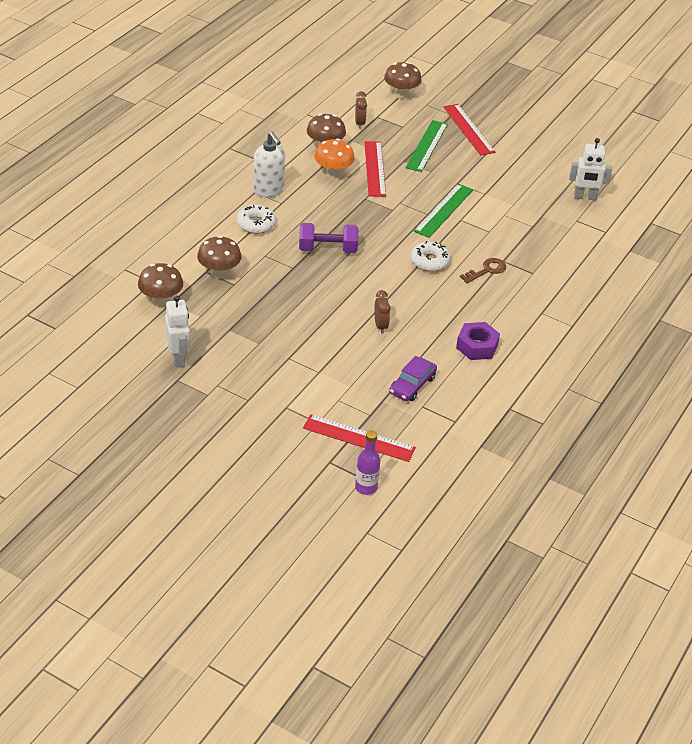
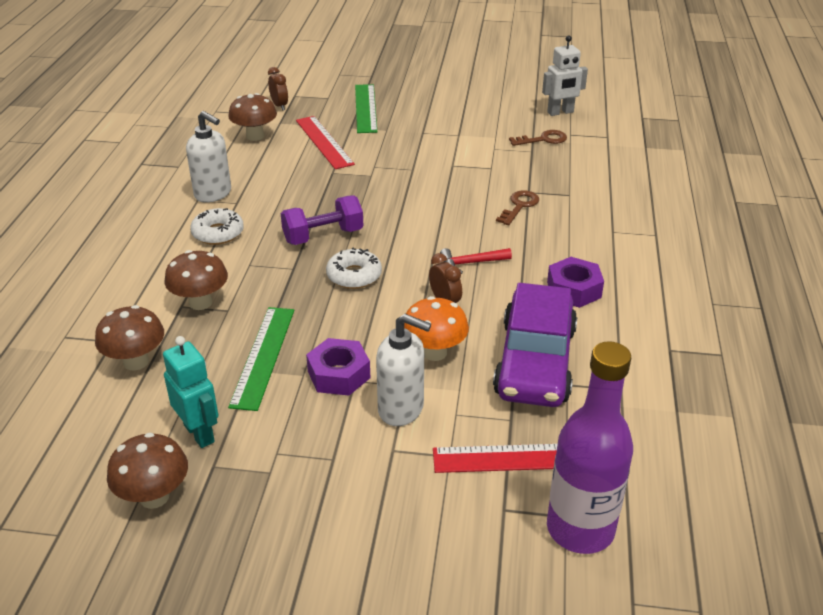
camera: 20 degrees left, 5 degrees down
(178, 358) = (199, 433): white robot -> turquoise robot
(281, 351) = (338, 374): none -> purple nut
(306, 385) = (401, 409): none -> white soap dispenser
(333, 173) = (280, 158): orange mushroom -> orange mushroom (434, 352)
(366, 487) = (580, 529): purple bottle -> purple bottle, size x1.91
(401, 94) = (307, 72): brown mushroom -> brown mushroom (154, 497)
(412, 385) = (535, 361): purple car -> purple car, size x1.91
(418, 303) = (471, 263): none -> red hammer
(429, 261) = (450, 215): white donut -> white donut (354, 275)
(443, 210) = (427, 161): green ruler -> green ruler (263, 356)
(468, 129) = (398, 84): red ruler -> none
(550, 218) = (543, 139): none -> brown key

